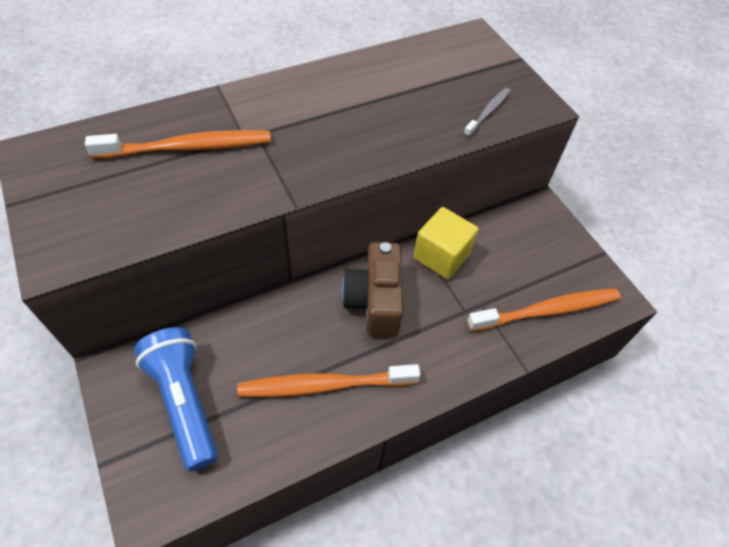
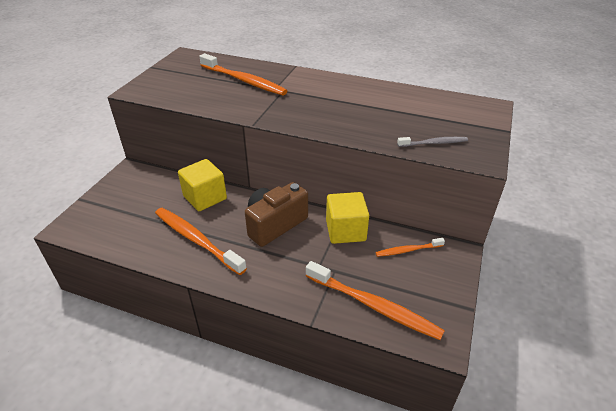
camera: 50 degrees right, 15 degrees down
(184, 401) = (136, 200): blue flashlight -> none
(262, 330) = (205, 197): none -> yellow cube
(508, 235) = (407, 250): none -> orange toothbrush

